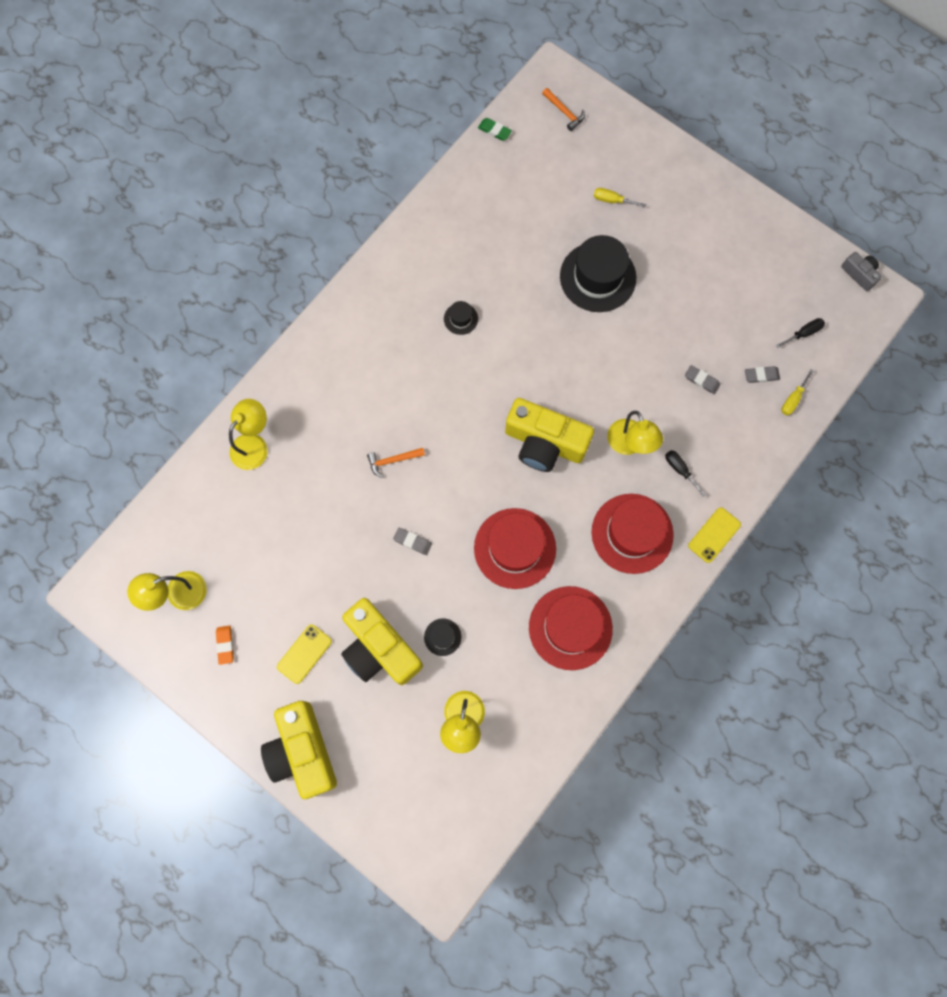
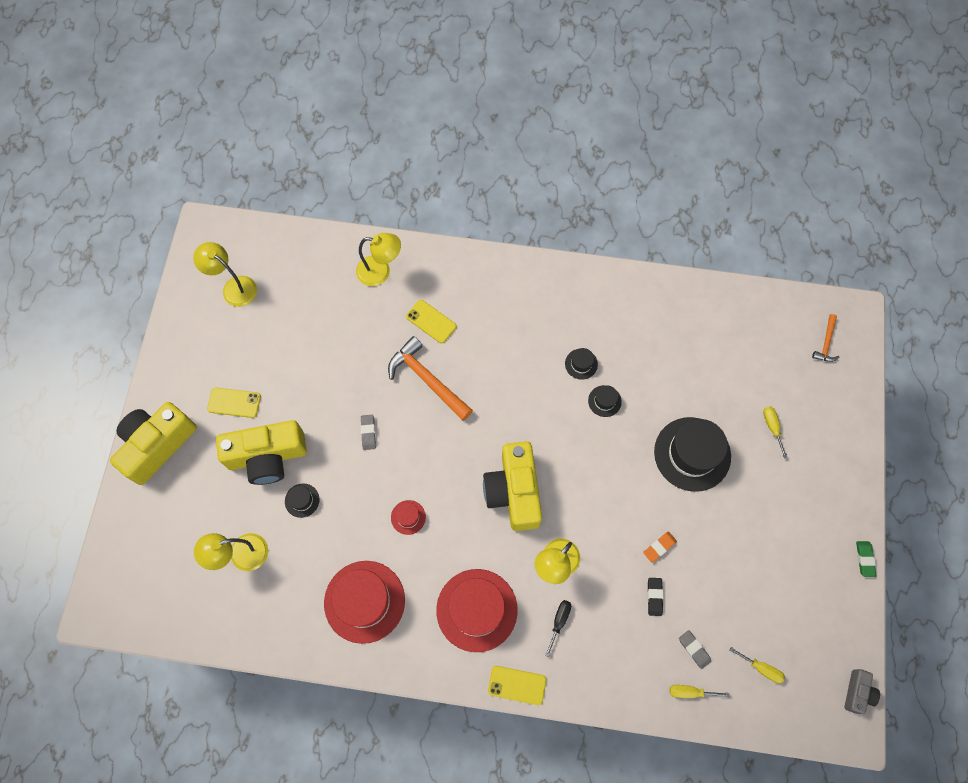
camera: 60 degrees right, 5 degrees down
(225, 645) = (212, 342): orange eraser -> orange eraser (659, 547)
(336, 426) = (431, 321): none -> yellow phone
(379, 648) = (267, 456): yellow camera -> yellow camera turned 120 degrees counterclockwise
(393, 460) = (427, 380): orange hammer -> orange hammer, size x1.90
(494, 131) = (767, 297): green eraser -> green eraser (864, 559)
(507, 319) = (604, 401): none -> black hat
(515, 548) = (408, 517): red hat -> red hat, size x0.44
(701, 380) = (654, 597): grey eraser -> black eraser
(803, 333) = (761, 668): black screwdriver -> yellow screwdriver

